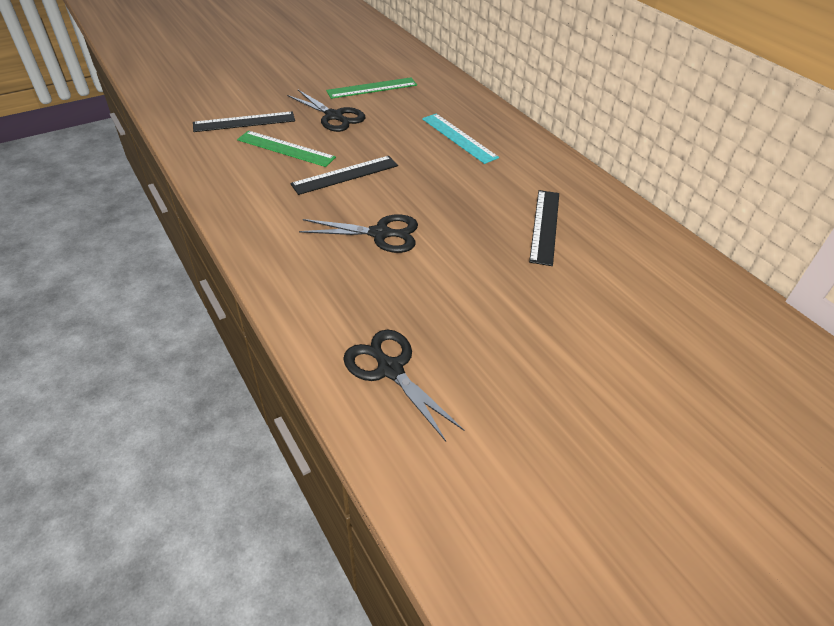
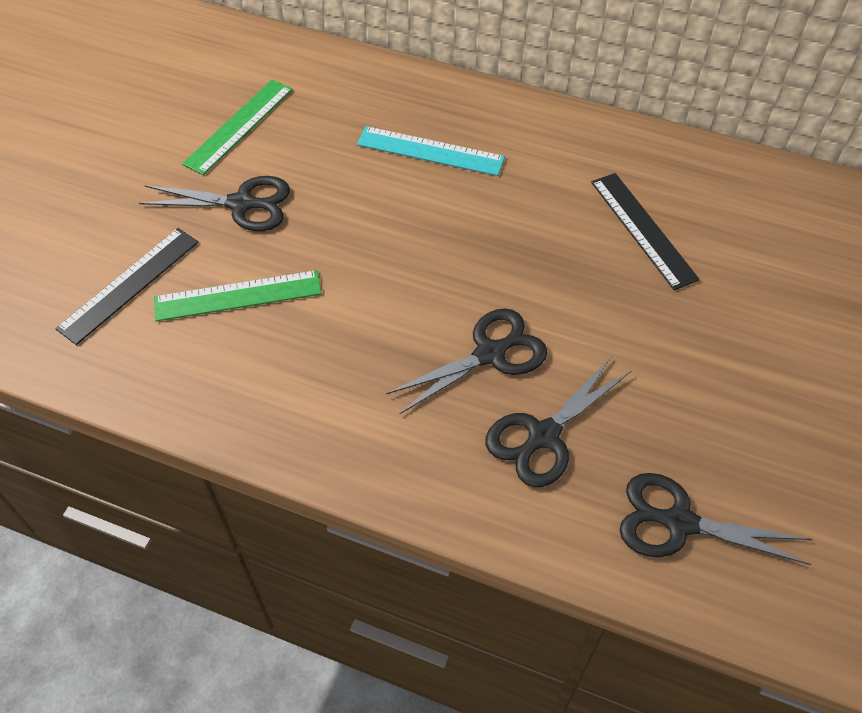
camera: 35 degrees left, 10 degrees up
(345, 175) = (358, 292): black ruler -> none
(363, 284) = (543, 435): none -> black scissors

